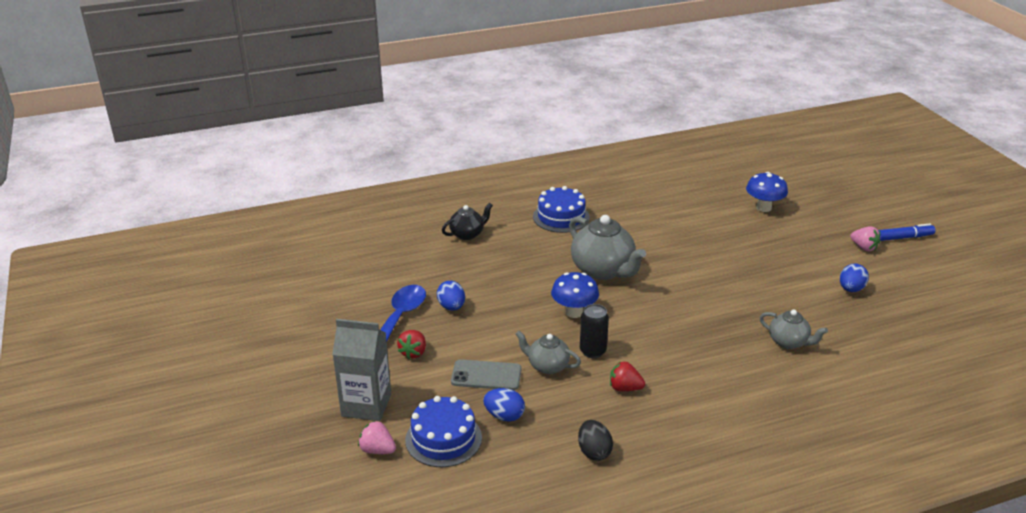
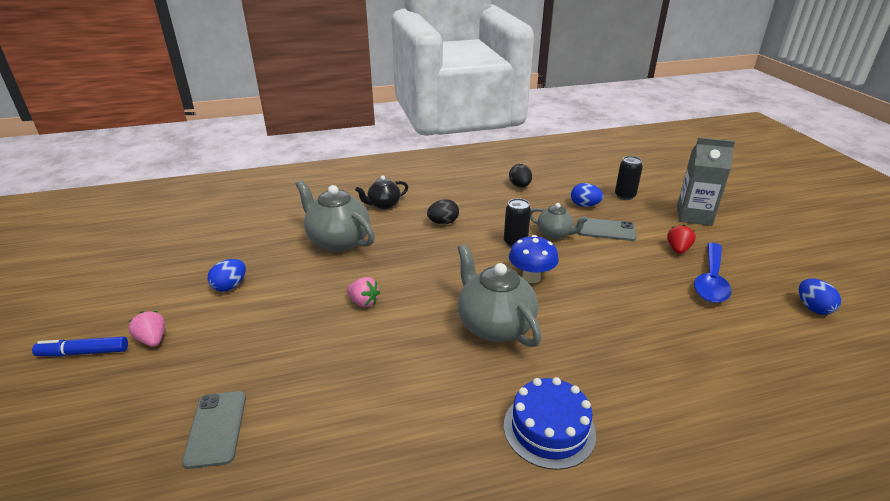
camera: 175 degrees left, 0 degrees up
(377, 450) = (668, 192): pink strawberry -> pink strawberry (363, 302)
(443, 438) = (625, 196): blue cake -> black can
(451, 307) = (662, 290): blue egg -> blue egg (813, 308)
(467, 234) = (688, 399): black teapot -> black teapot (383, 205)
(624, 388) = (492, 217): red strawberry -> none
(682, 375) = (443, 222): none -> black egg
(763, 208) = (216, 428): blue mushroom -> grey phone
(788, 342) = (338, 241): grey teapot -> grey teapot, size x1.76

